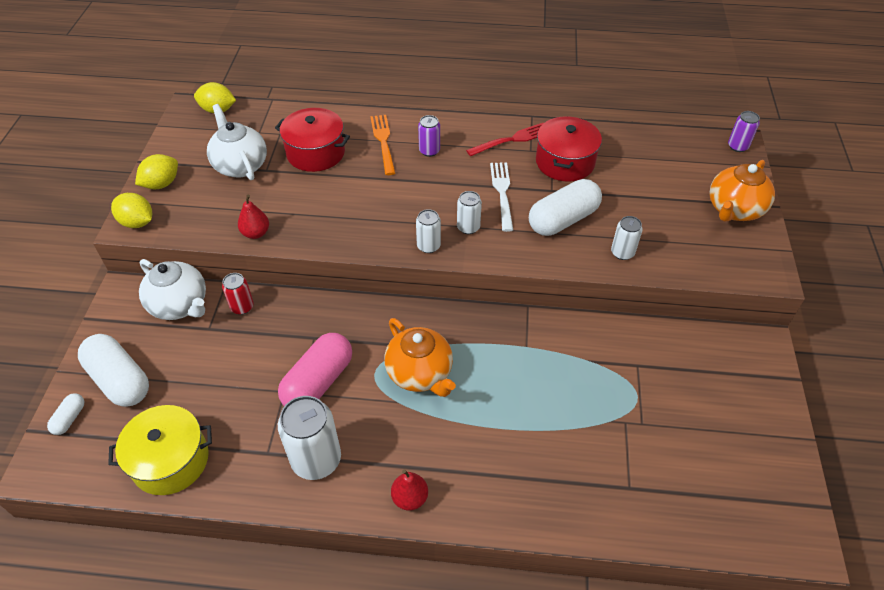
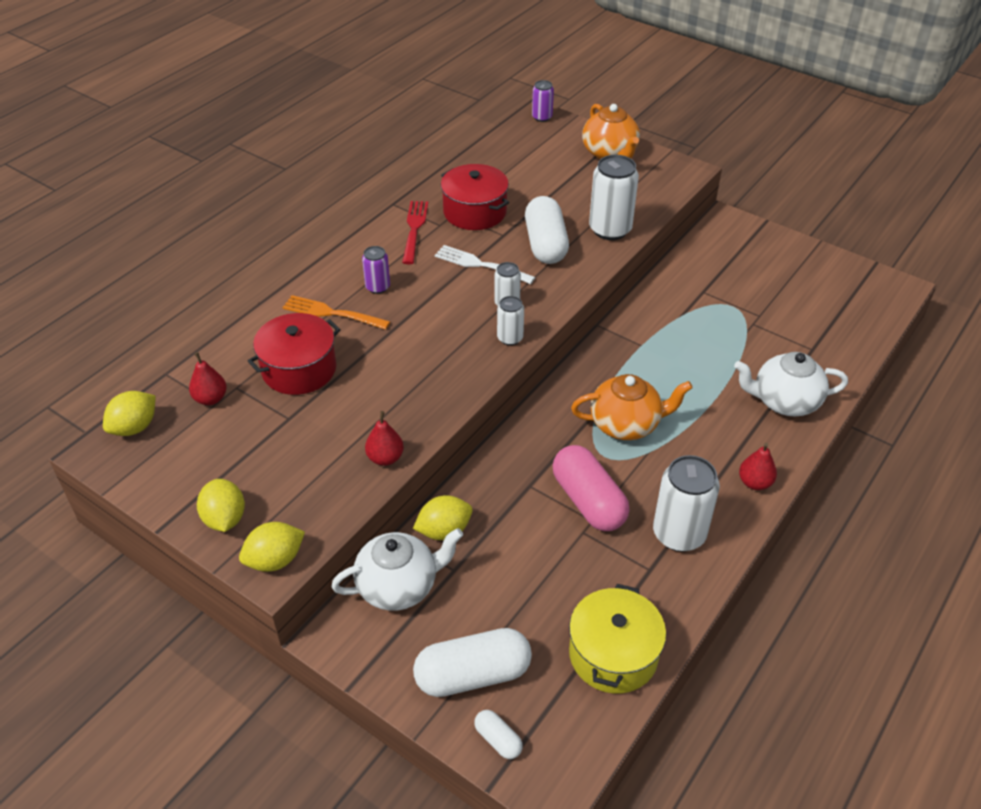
camera: 60 degrees left, 5 degrees down
(240, 165) = (260, 437): white teapot -> white teapot (784, 402)
(242, 307) = (444, 531): red can -> yellow lemon
(262, 128) = (211, 399): none -> red pear
(622, 253) = (610, 229): white can -> white can, size x1.83

